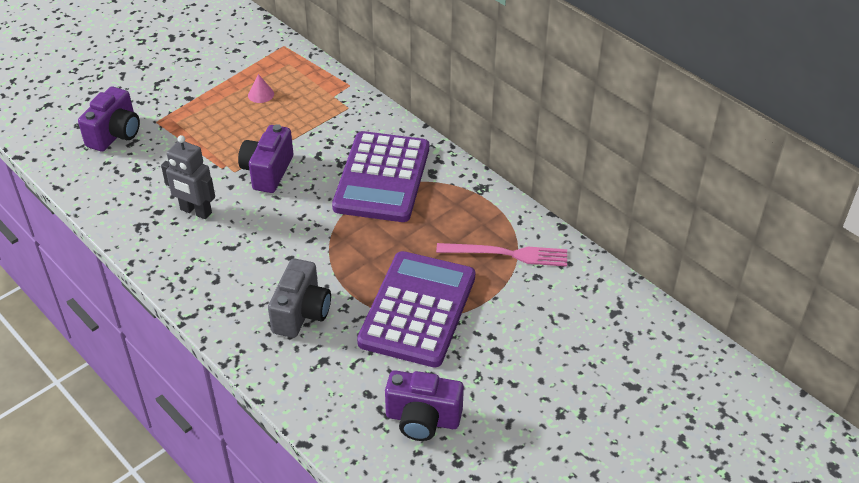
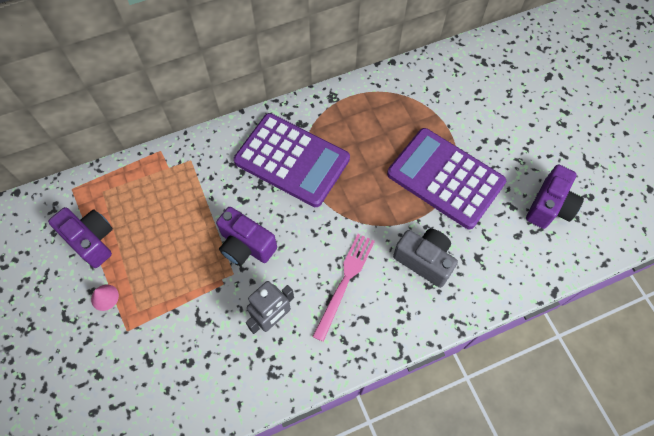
camera: 70 degrees left, 20 degrees up
(115, 134) = (127, 374): purple camera -> purple camera (91, 240)
(261, 94) = (135, 226): pink cone -> pink cone (104, 297)
(507, 254) = (408, 104): pink fork -> pink fork (344, 282)

